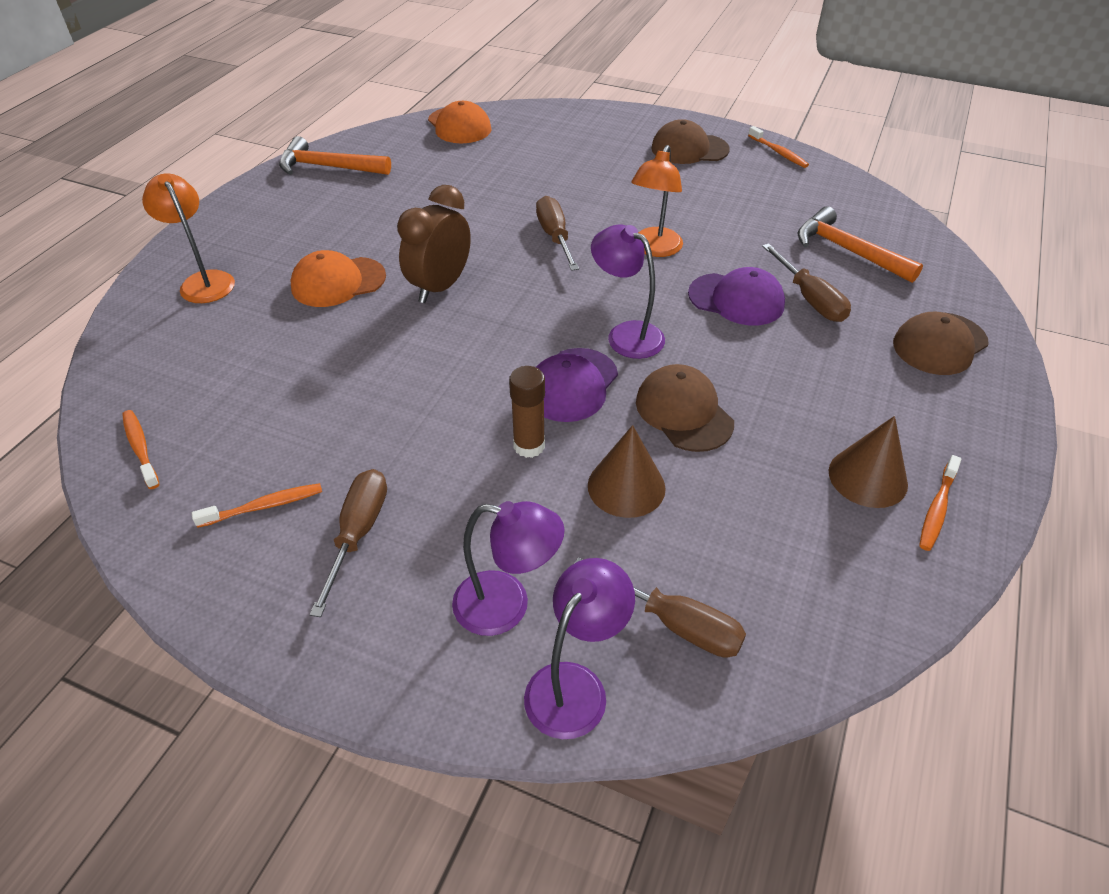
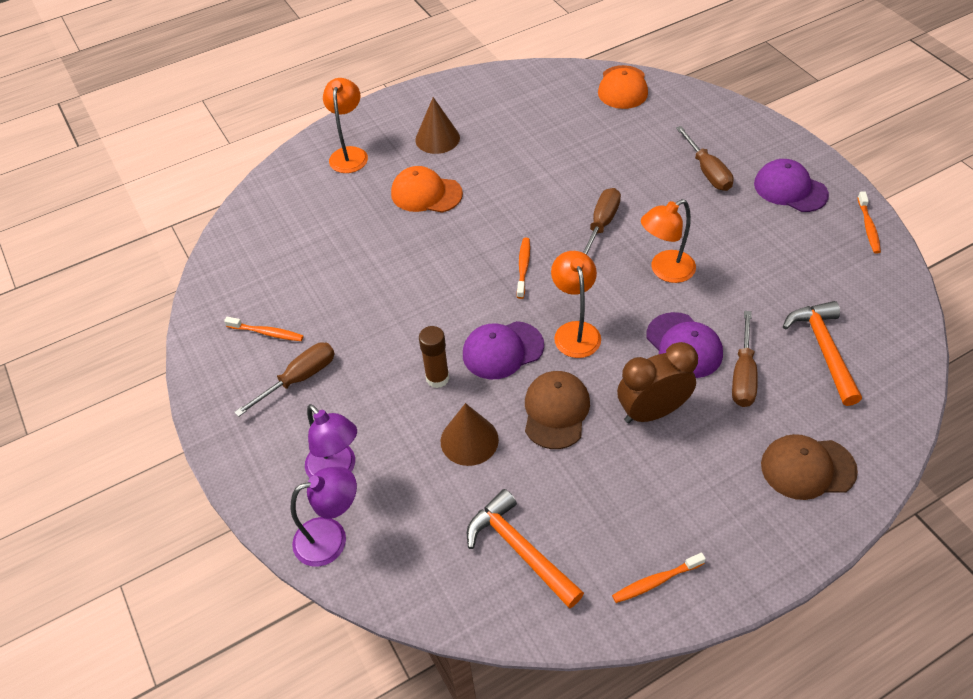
camera: 40 degrees right, 5 degrees up
(141, 448) = (235, 260): orange toothbrush -> orange toothbrush (523, 267)
(328, 167) = (497, 90): orange hammer -> orange hammer (520, 549)
(440, 287) = (486, 229): brown clock -> brown clock (652, 412)
(626, 334) = (575, 331): purple lamp -> orange lamp
(675, 623) = (415, 540): brown screwdriver -> brown screwdriver (707, 171)
(689, 149) = (790, 189): brown cap -> purple cap
(868, 477) = (632, 531): brown cone -> brown cone (437, 138)

